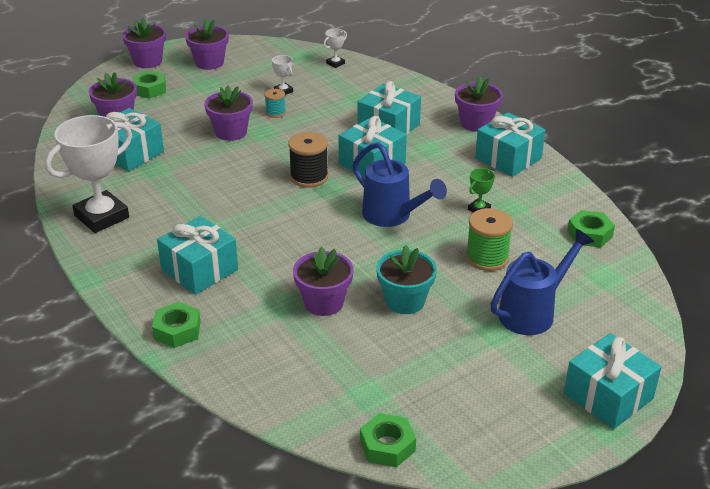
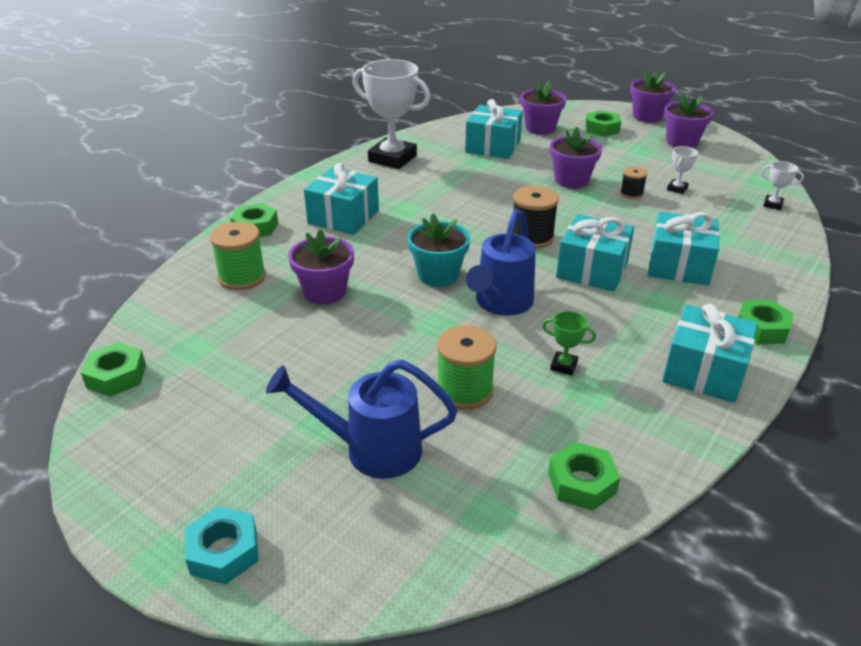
camera: 70 degrees right, 0 degrees up
(268, 350) = (242, 277): none -> green spool
(275, 112) = (631, 194): turquoise spool -> black spool
(405, 301) = (350, 342): turquoise flower pot -> turquoise flower pot (438, 275)
(476, 123) = (761, 328): purple flower pot -> green nut
(532, 312) = (372, 449): blue watering can -> blue watering can turned 150 degrees clockwise
(608, 396) = (224, 552): turquoise gift -> turquoise nut

